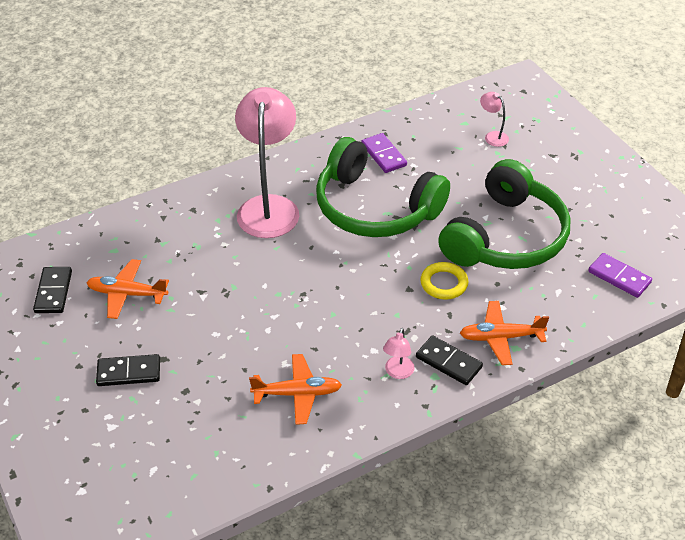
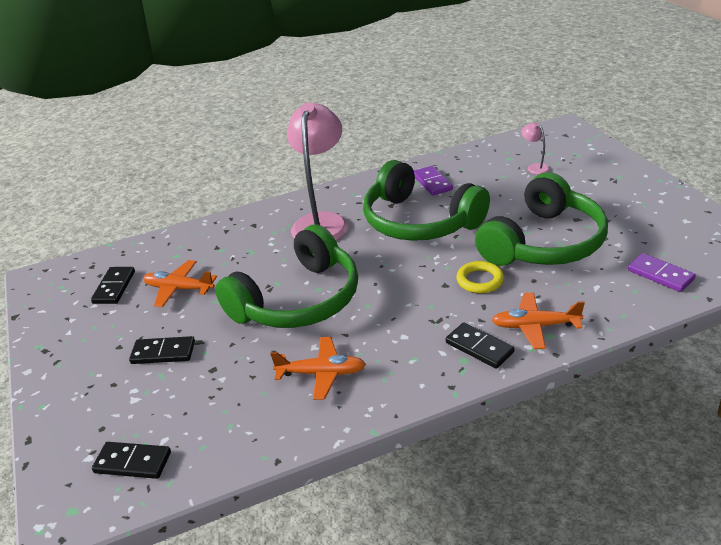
camera: 10 degrees right, 10 degrees down
(128, 494) = (133, 462): none -> black domino
(260, 308) = (298, 300): none -> green headphones
(397, 373) = (426, 356): pink lamp -> none

